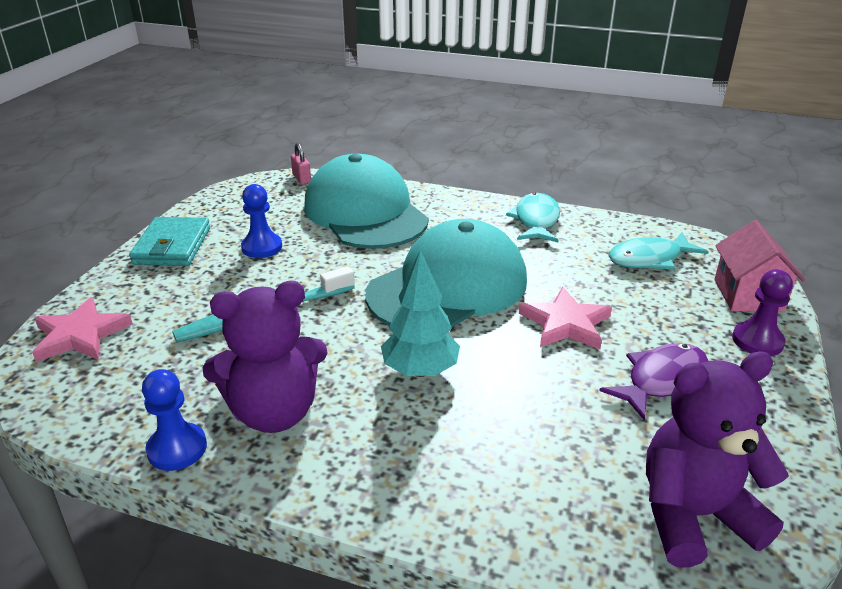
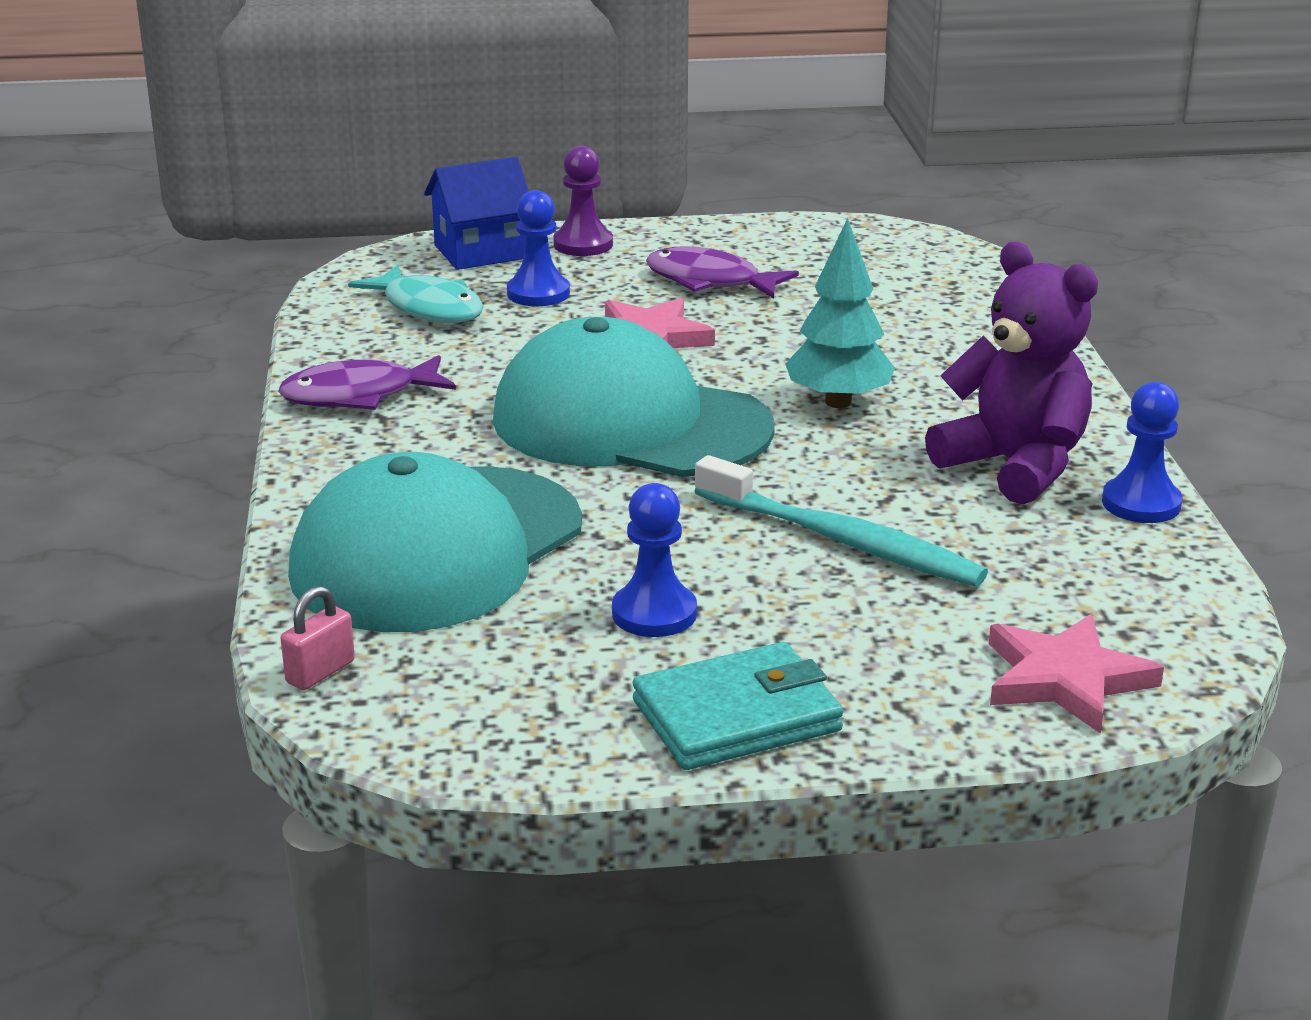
camera: 115 degrees left, 5 degrees down
(536, 220) = (359, 395): turquoise fish -> purple fish
(661, 300) = (538, 293): none -> blue pawn
(694, 515) = (894, 257): purple teddy bear -> none
(748, 295) = (480, 252): pink house -> blue house

